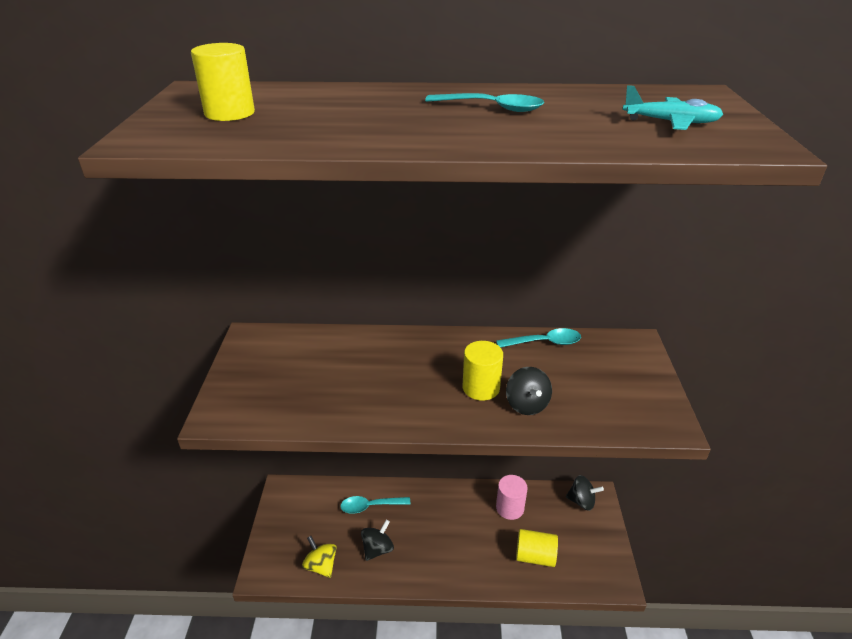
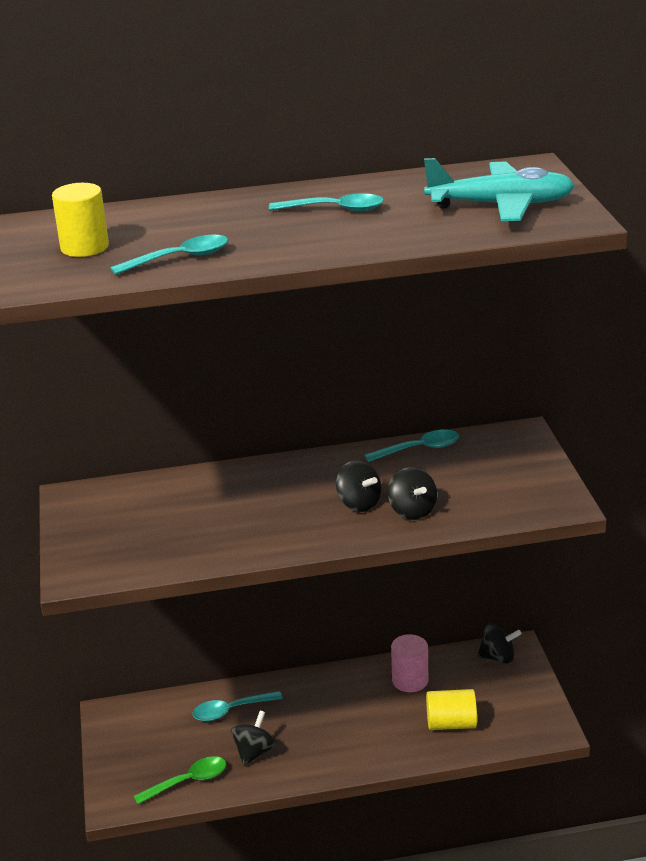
camera: 10 degrees left, 5 degrees down
(312, 133) = (180, 258): none -> turquoise spoon
(321, 565) = (188, 781): yellow spinning top -> green spoon
(481, 388) = (359, 503): yellow cylinder -> black spinning top
(670, 122) = (500, 205): turquoise plane -> turquoise plane, size x1.70

